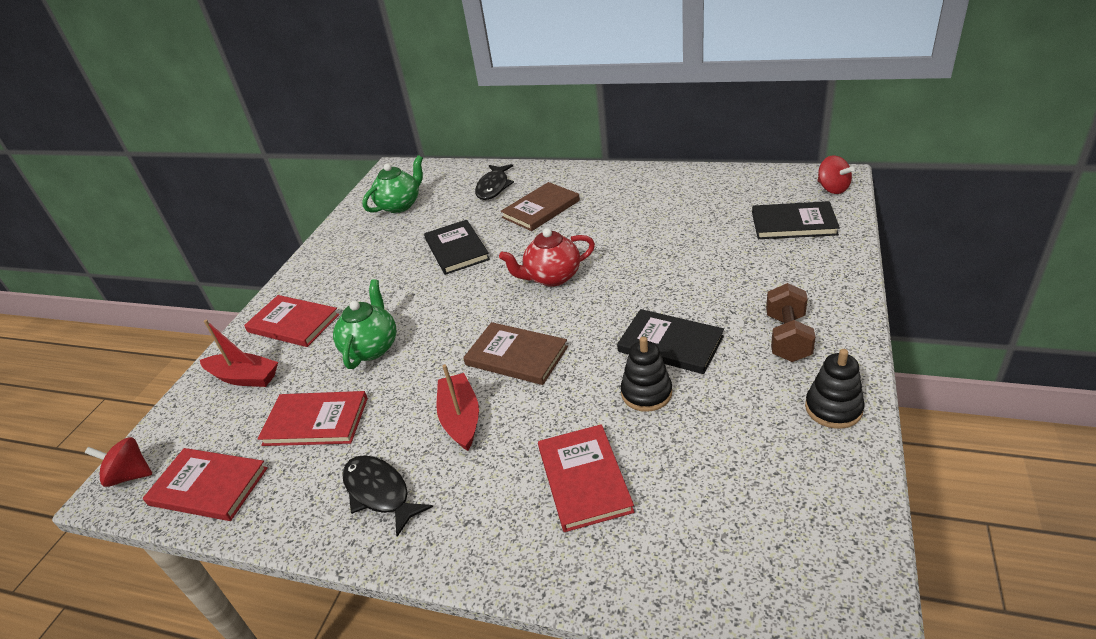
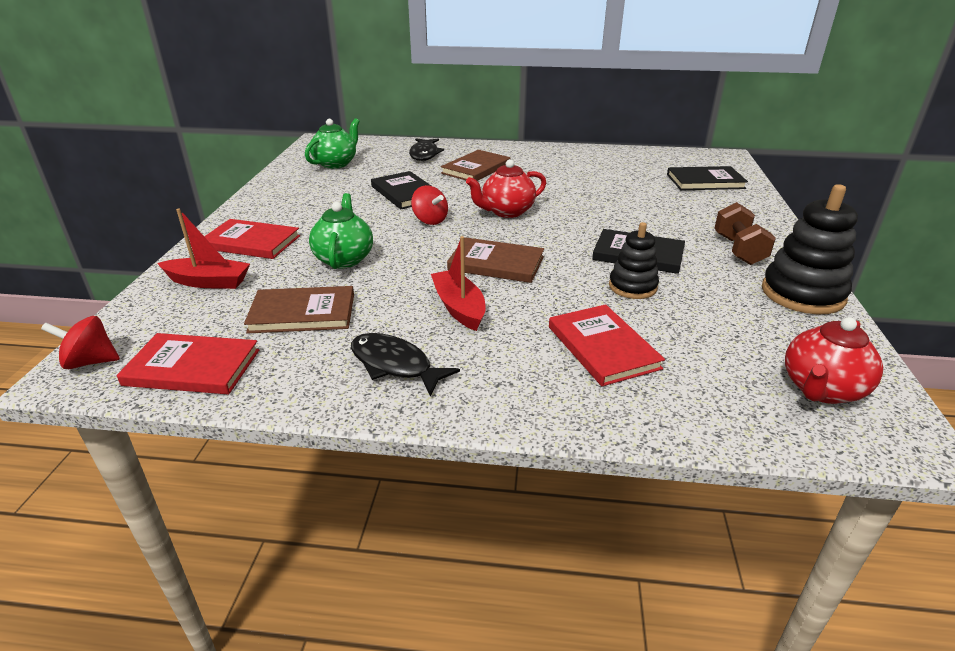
camera: 15 degrees left, 5 degrees down
(316, 421) = (302, 313): red book -> brown book
(792, 551) = (821, 389): none -> red teapot
(832, 189) = (725, 162): red spinning top -> red spinning top (430, 220)
(833, 408) = (802, 294): black stacking toy -> black stacking toy, size x1.61

